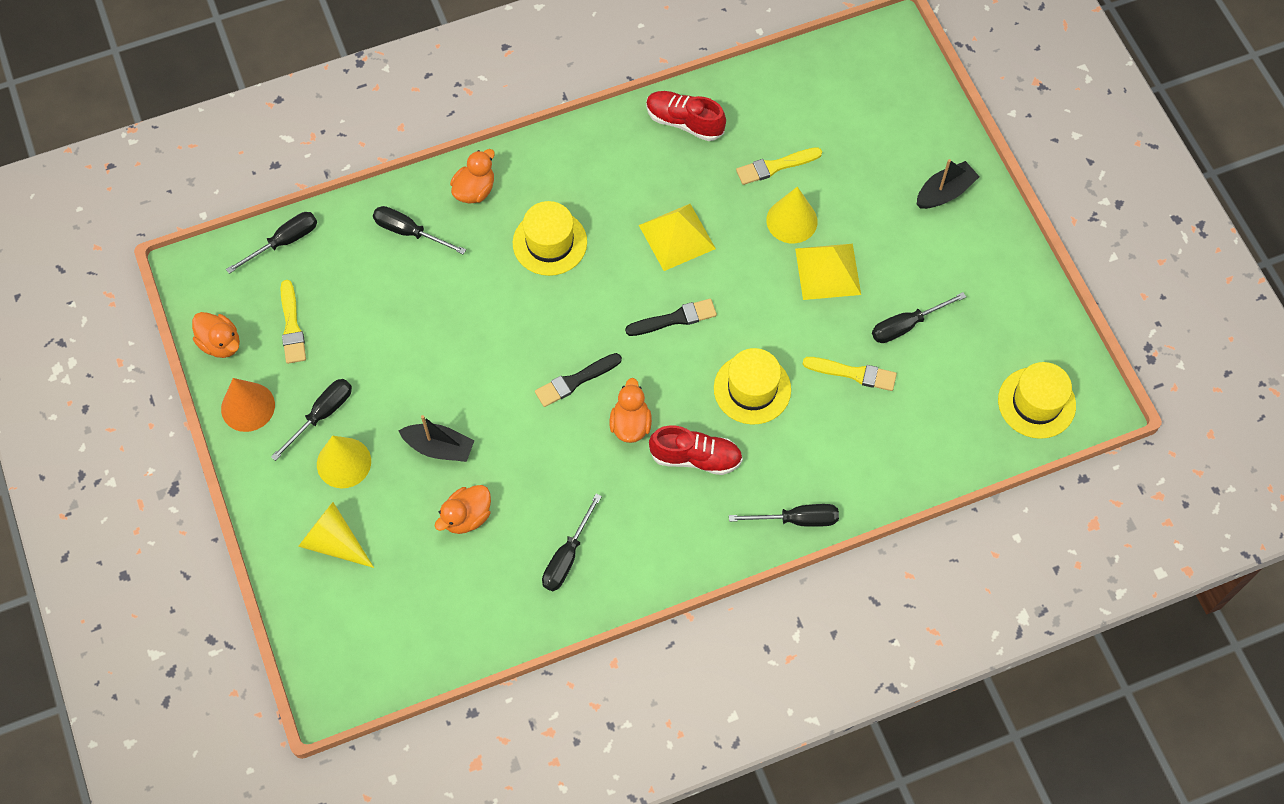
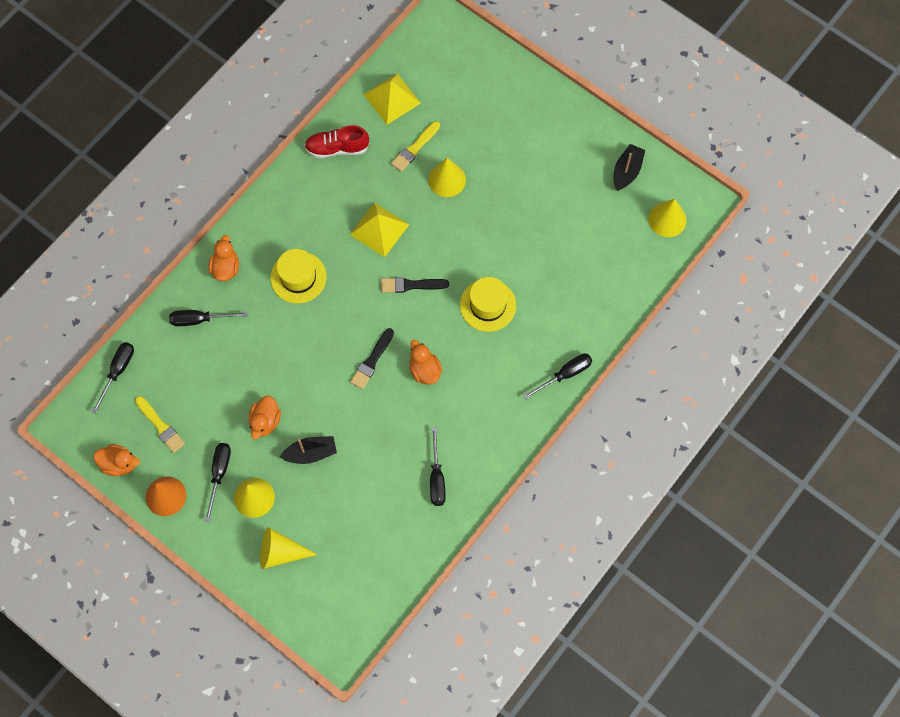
camera: 30 degrees left, 5 degrees up
(467, 517) = (357, 488): orange duck -> orange duck (265, 421)
(675, 318) = (411, 285): black brush -> black brush turned 135 degrees counterclockwise
(696, 457) = (479, 369): red shoe -> none
(827, 271) = (489, 201): yellow pyramid -> yellow pyramid (392, 98)
(853, 373) = (545, 261): yellow brush -> none
(906, 325) = (559, 211): black screwdriver -> none
(944, 192) = (532, 110): black boat -> black boat (627, 171)
(1036, 403) = (667, 219): yellow hat -> yellow cone

